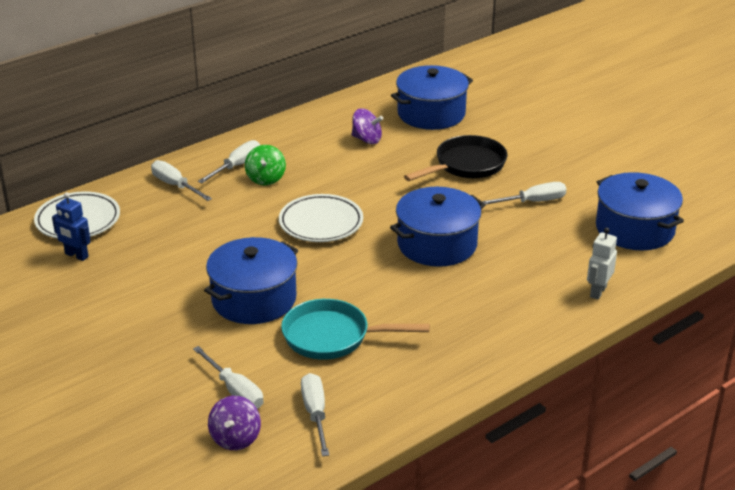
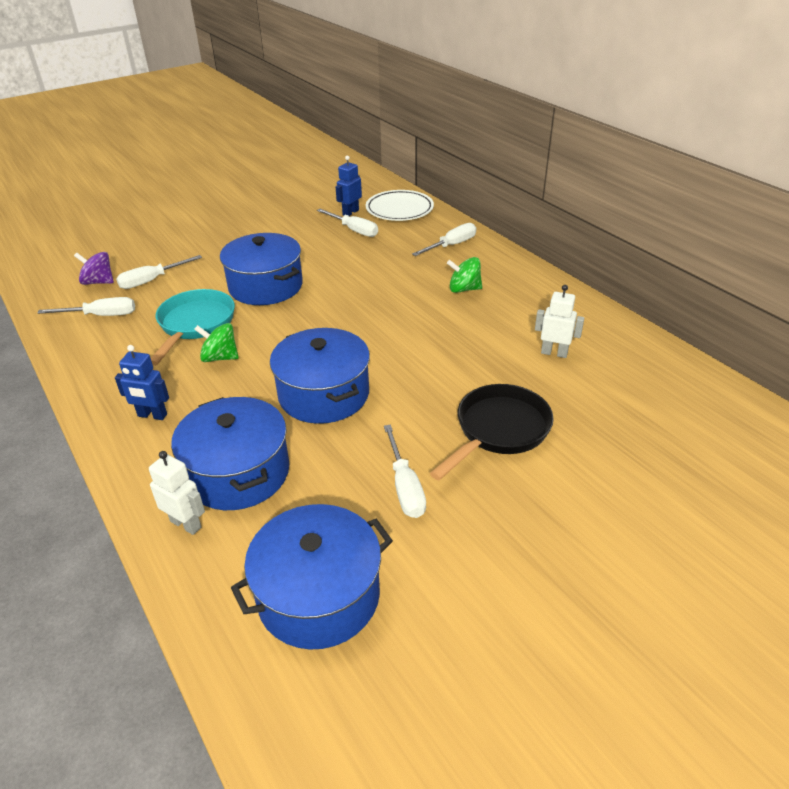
camera: 95 degrees right, 5 degrees up
(236, 166) = (487, 273): white screwdriver -> white screwdriver (354, 230)
(321, 223) = (378, 320): white plate -> none
(367, 139) = (554, 353): purple spinning top -> white robot
(390, 310) = (220, 357): none -> green spinning top
(431, 114) = (635, 408): blue pot -> blue pot (238, 472)
(466, 165) = (498, 431): black pan -> black pan turned 105 degrees counterclockwise
(482, 335) = (152, 415): none -> blue robot

